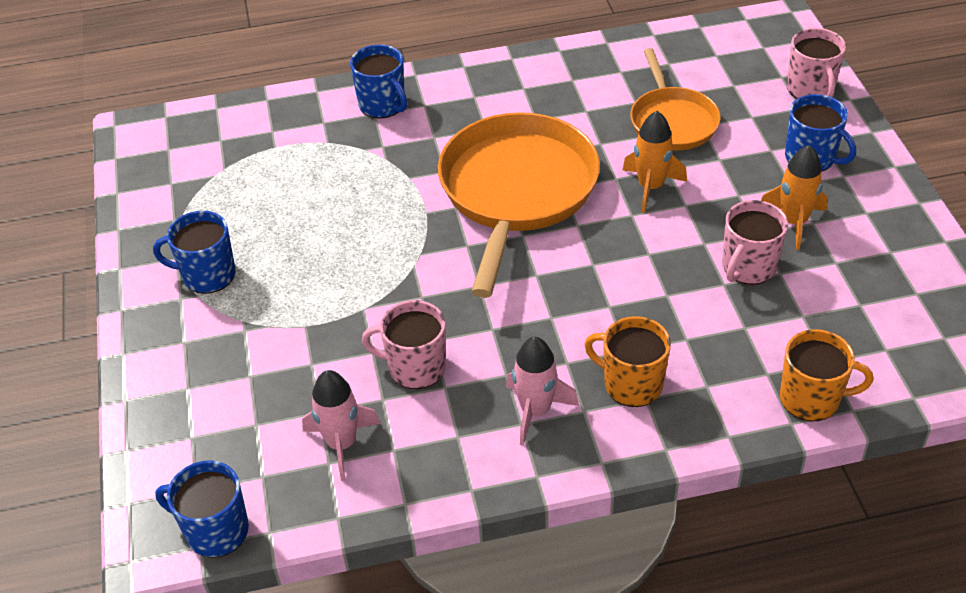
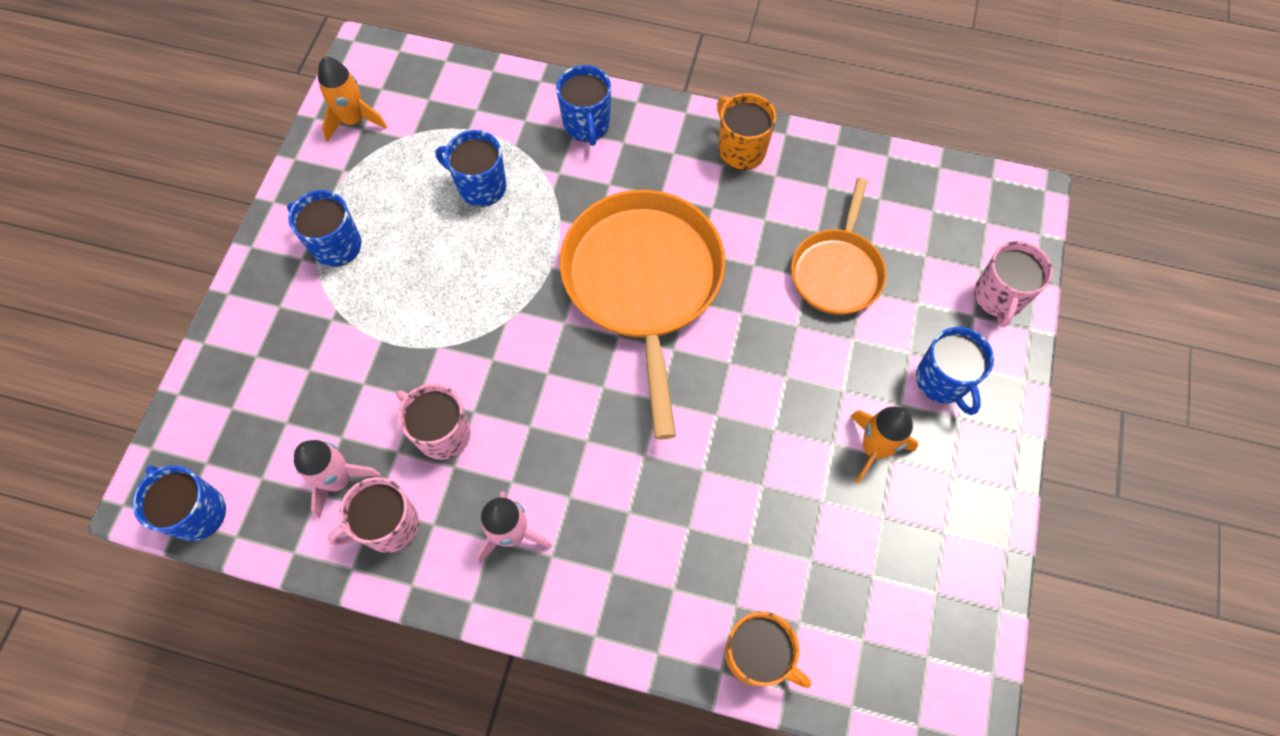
camera: 25 degrees right, 20 degrees up
(317, 181) = (481, 186): none -> blue mug
(516, 191) = (643, 283): orange pan -> orange pan turned 45 degrees counterclockwise
(631, 384) = (609, 550): orange mug -> orange mug (741, 149)
(650, 187) = (767, 339): orange rocket -> orange rocket (354, 120)
(748, 267) = (796, 478): pink mug -> pink mug (389, 526)

